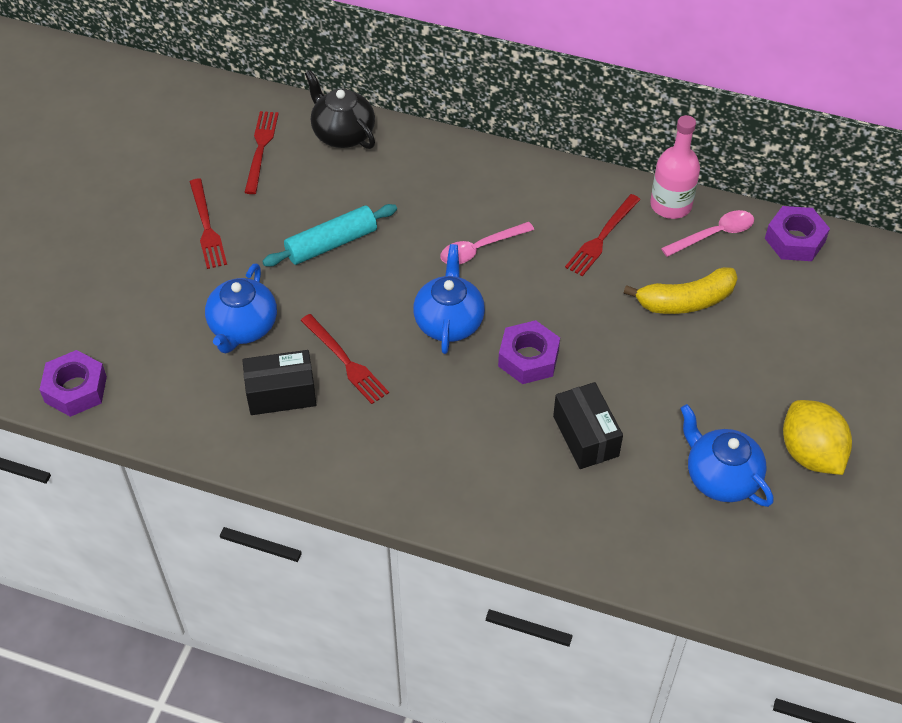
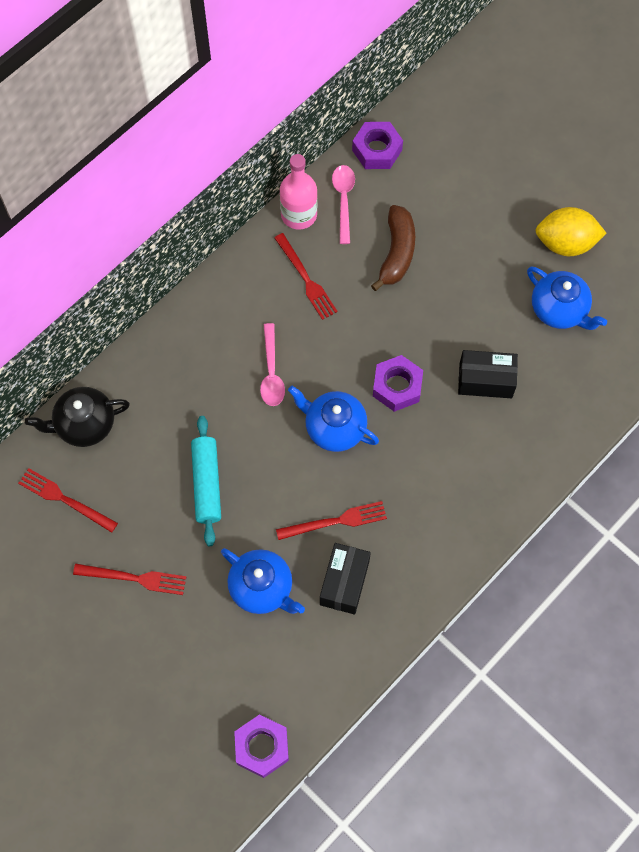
camera: 65 degrees left, 15 degrees up
(685, 301) = (396, 253): yellow banana -> brown banana
(720, 477) = (559, 310): blue teapot -> blue teapot turned 120 degrees counterclockwise

